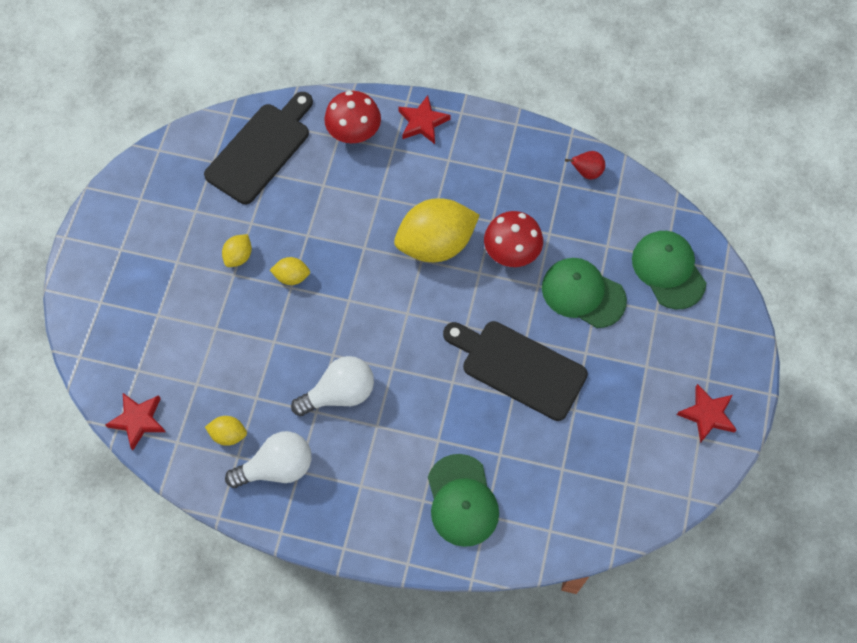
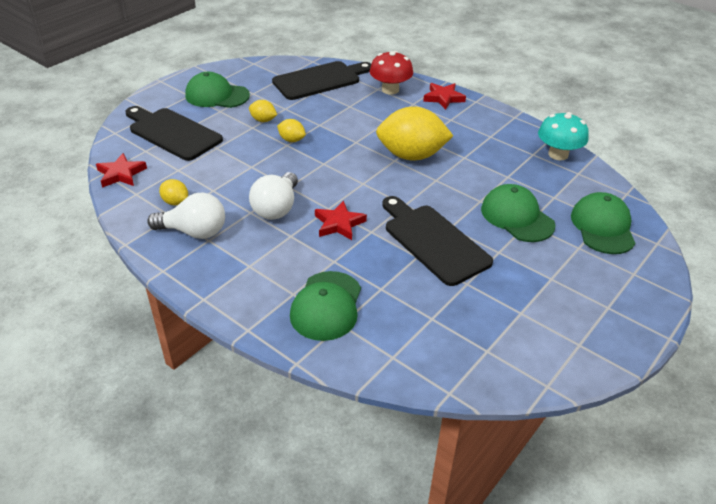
camera: 25 degrees right, 25 degrees down
(148, 326) = (172, 133): none -> black cutting board
(154, 235) = (217, 95): none -> green cap
(239, 256) = (263, 120): yellow lemon -> yellow lemon turned 60 degrees clockwise
(339, 393) = (276, 208): white light bulb -> white light bulb turned 105 degrees clockwise
(511, 252) = (469, 177): red mushroom -> none
(586, 172) = (558, 154): red pear -> turquoise mushroom
(707, 415) = (596, 331): red star -> red star (339, 224)

